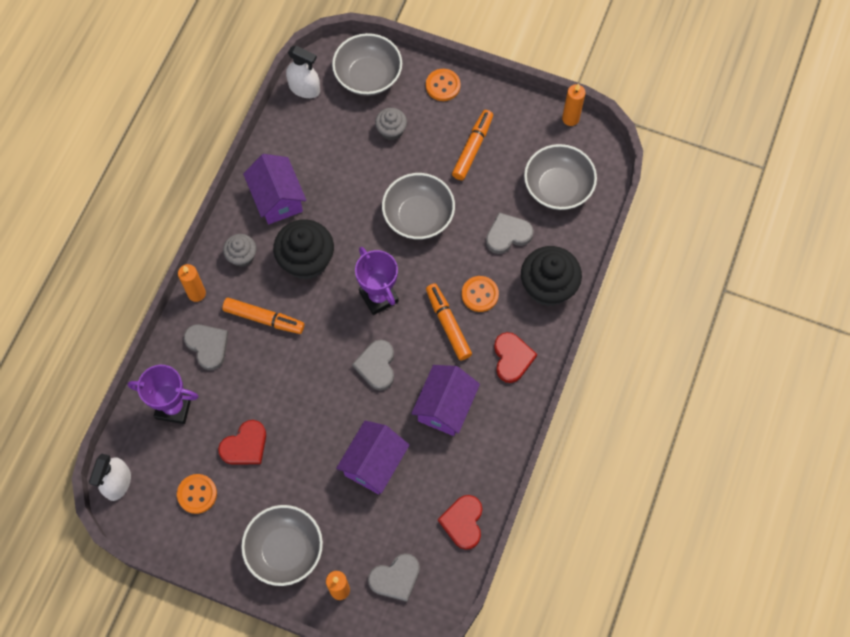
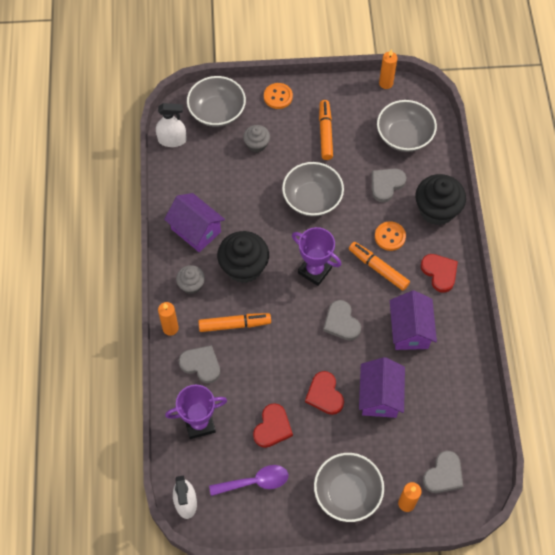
camera: 25 degrees left, 5 degrees down
(197, 494) = (255, 482): orange button -> purple spoon
(463, 522) = (470, 409): red heart -> red heart (324, 394)

